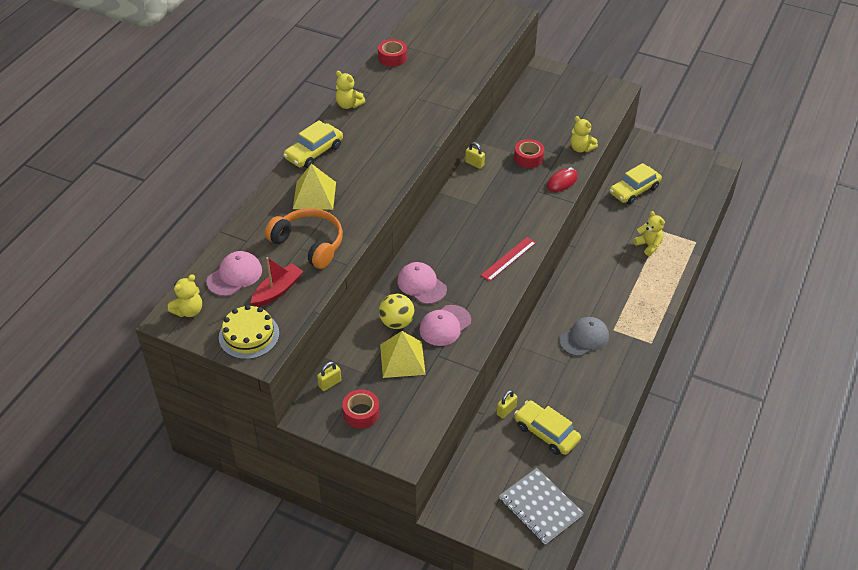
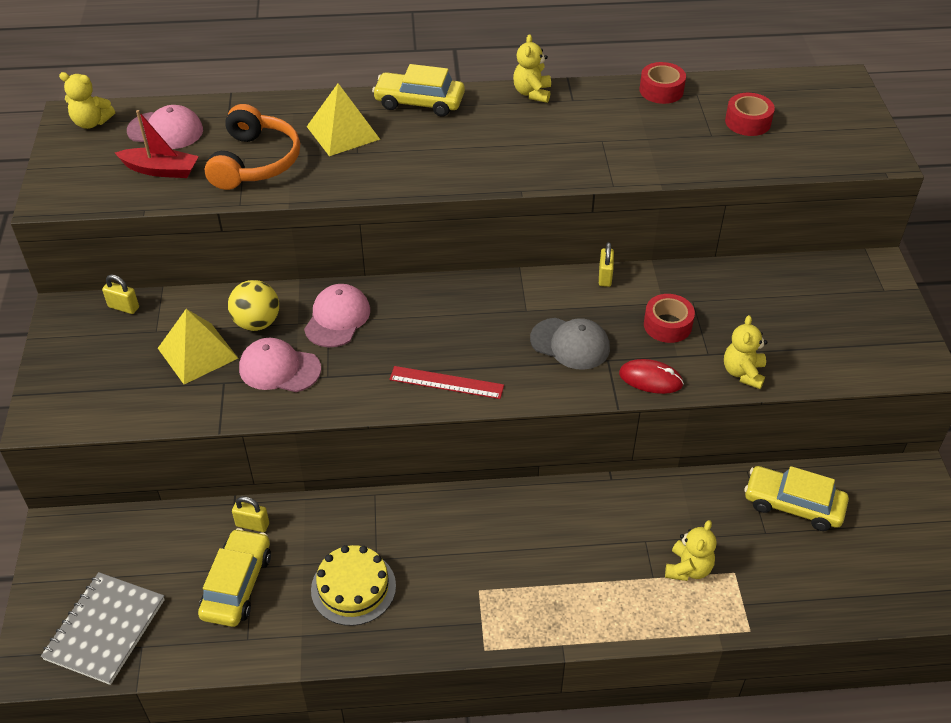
camera: 60 degrees right, 0 degrees up
(249, 335) = (76, 178): yellow cake -> yellow cake (353, 587)
(361, 413) = (90, 353): red tape -> red tape (747, 122)
(584, 338) = (438, 561): grey cap -> grey cap (570, 344)

